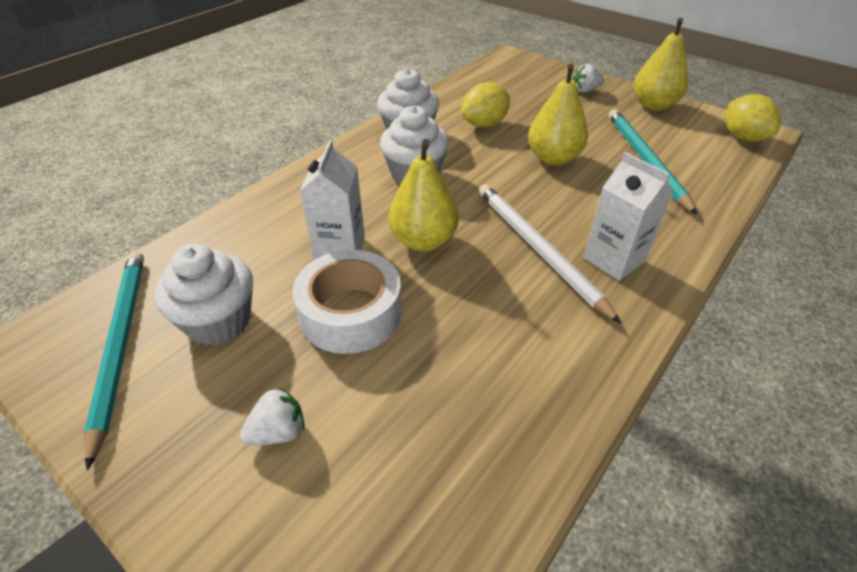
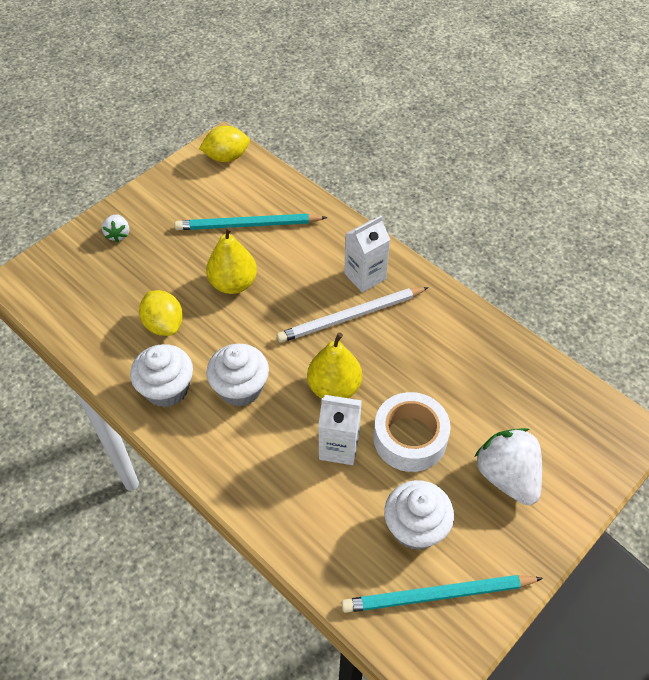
camera: 85 degrees left, 10 degrees up
(279, 432) = (507, 476): white strawberry -> white strawberry, size x1.95
(653, 105) = (161, 194): yellow pear -> none

